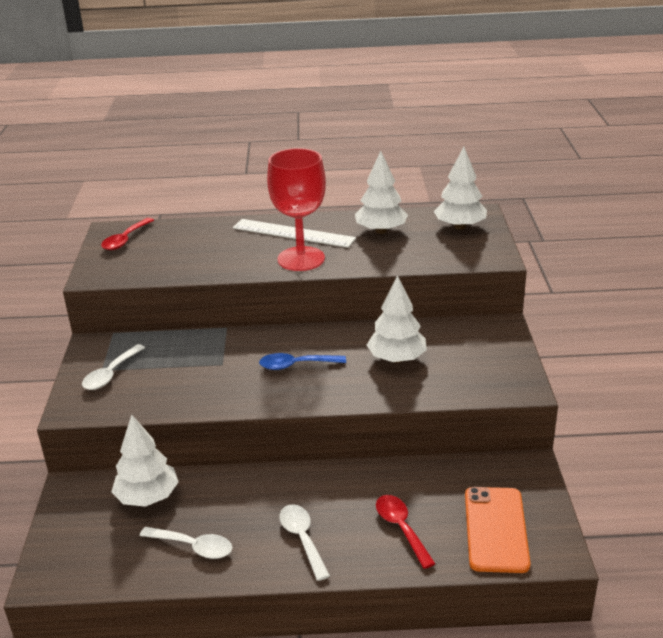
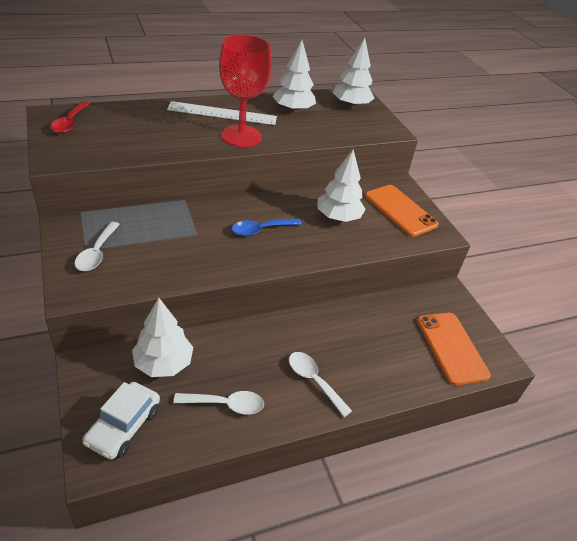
camera: 25 degrees left, 10 degrees up
(83, 549) = (123, 426): none -> white car
(401, 528) = (385, 358): red spoon -> none
(483, 356) = (400, 210): none -> orange phone

